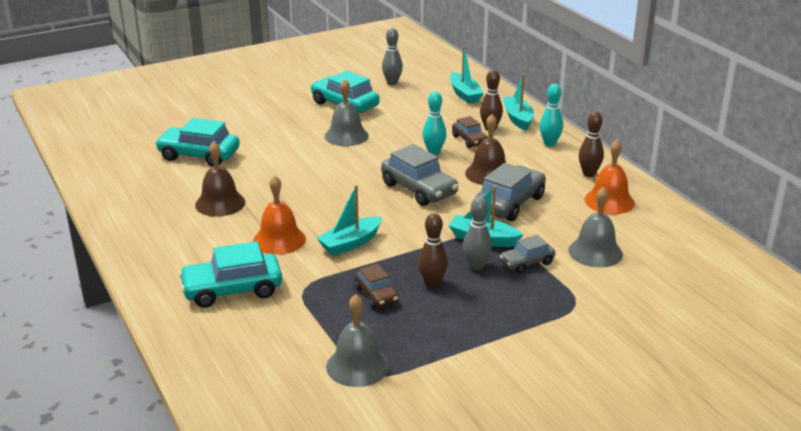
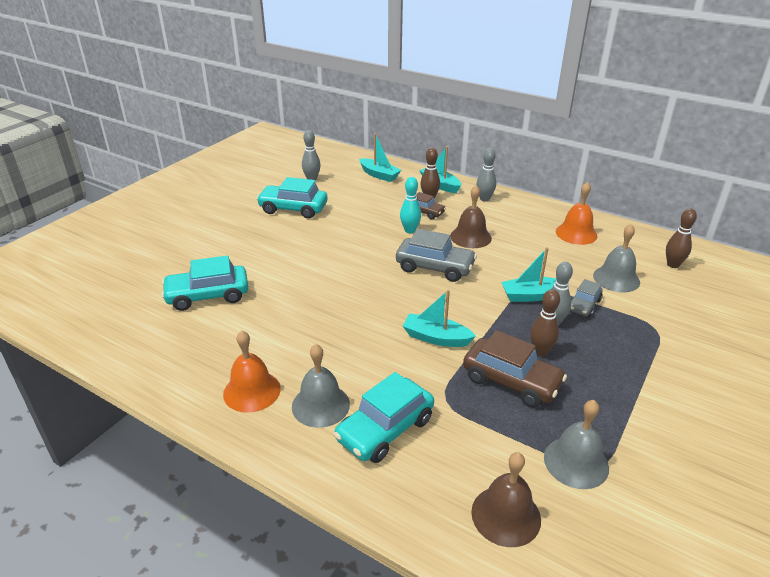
camera: 30 degrees left, 5 degrees up
(220, 203) = (278, 339): brown bell -> brown bell (506, 515)
(279, 240) = (372, 357): orange bell -> orange bell (252, 391)
(346, 136) = (324, 236): grey bell -> grey bell (320, 405)
(350, 243) = (436, 338): turquoise boat -> turquoise boat turned 90 degrees clockwise
(376, 295) = (511, 381): brown car -> brown car, size x1.74
(509, 203) = (514, 257): grey car -> none
(549, 143) = (484, 199): turquoise bowling pin -> grey bowling pin
(589, 174) = (538, 215): brown bowling pin -> brown bowling pin (673, 265)

